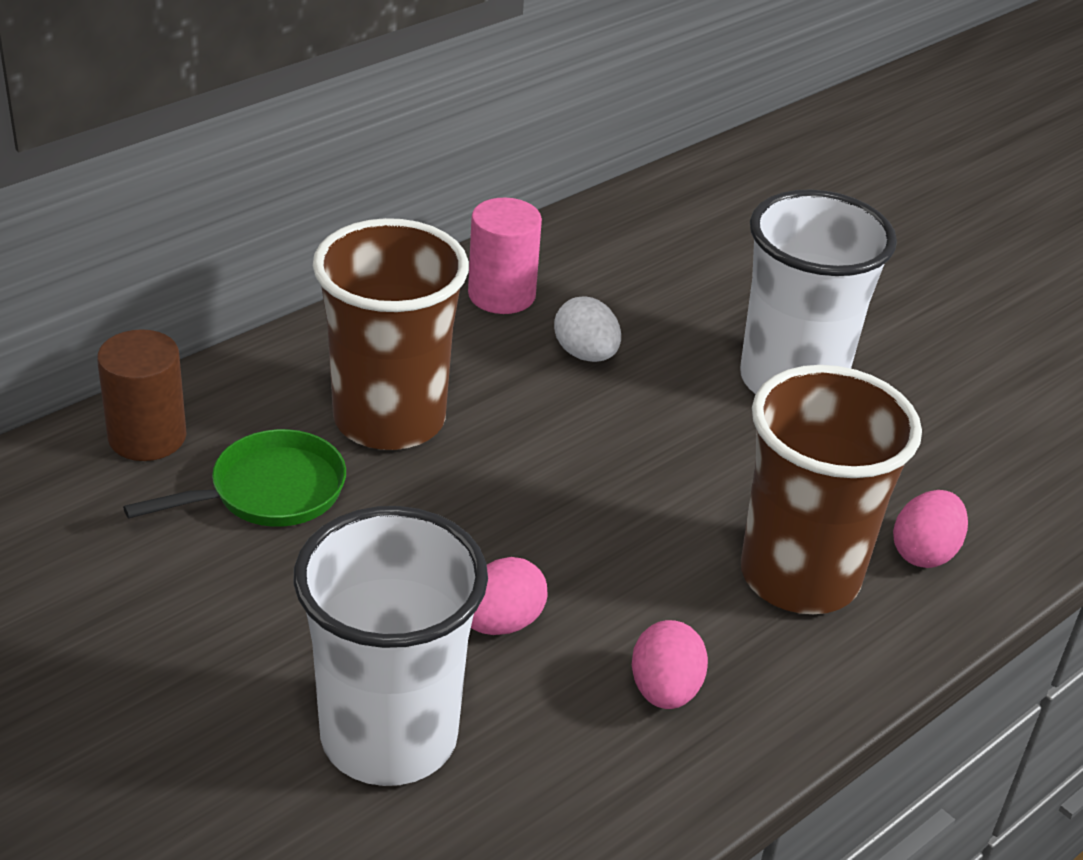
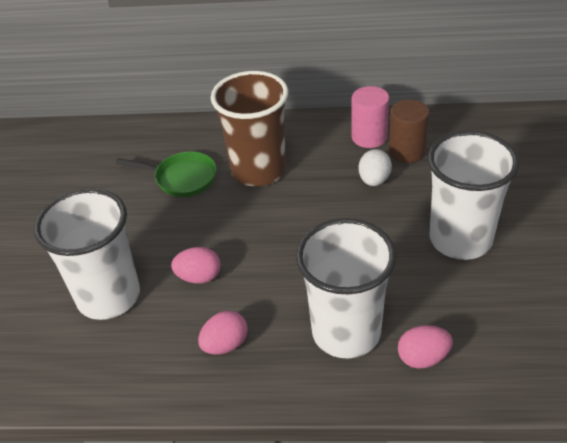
camera: 50 degrees right, 5 degrees up
(147, 437) = (167, 137): brown cylinder -> brown cylinder (407, 151)
(799, 576) = (346, 332): brown cup -> white cup

